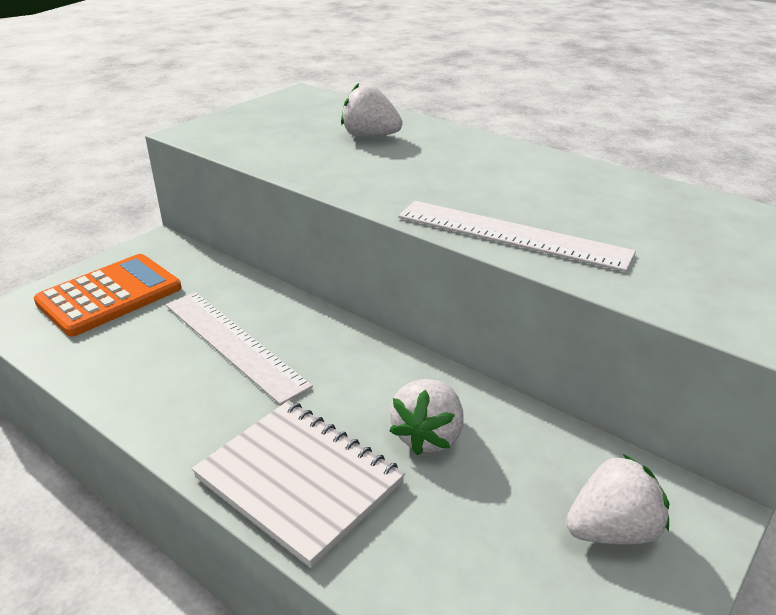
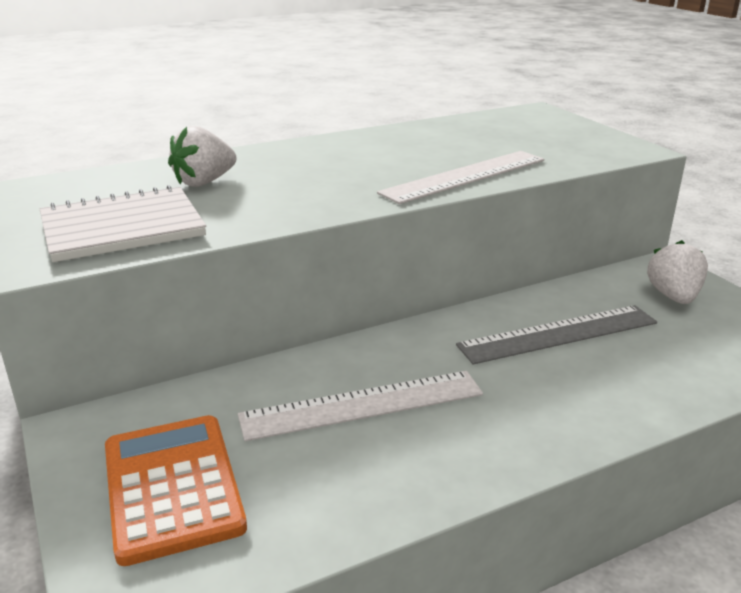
camera: 65 degrees left, 5 degrees down
(299, 480) = (588, 404): white notebook -> white notebook (122, 228)
(428, 436) = (558, 334): white strawberry -> grey ruler

